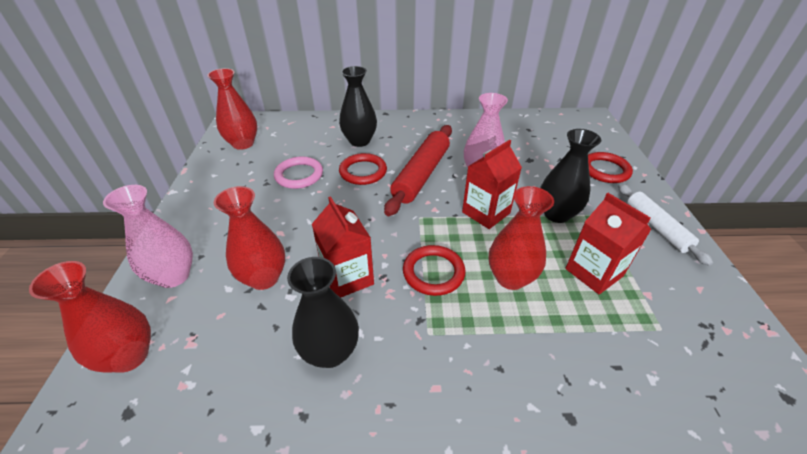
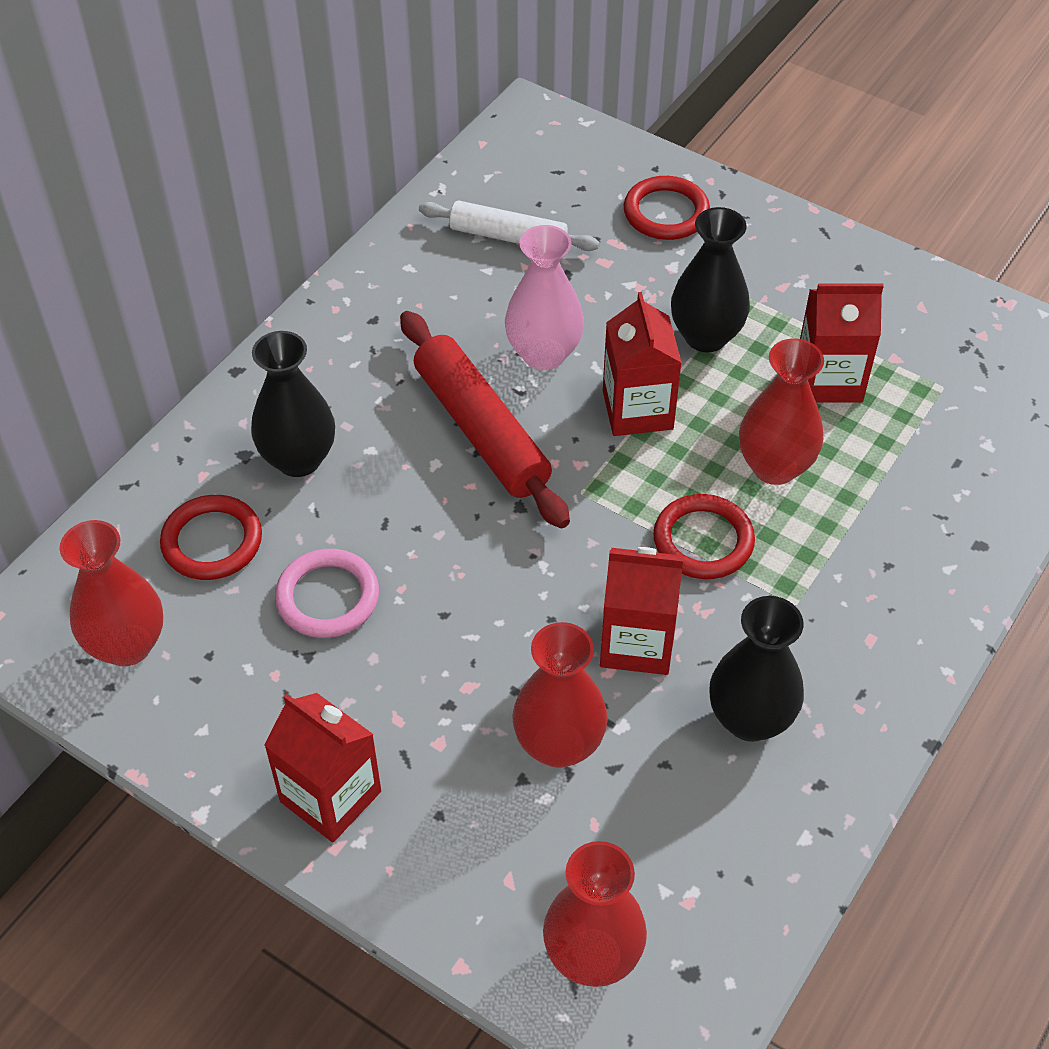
camera: 55 degrees left, 10 degrees up
(174, 276) = (461, 864): pink vase -> none
(196, 220) = (330, 796): none -> red carton
(363, 171) = (401, 502): red ring -> red ring (212, 541)
(656, 227) = (810, 259): white rolling pin -> white rolling pin (508, 237)

